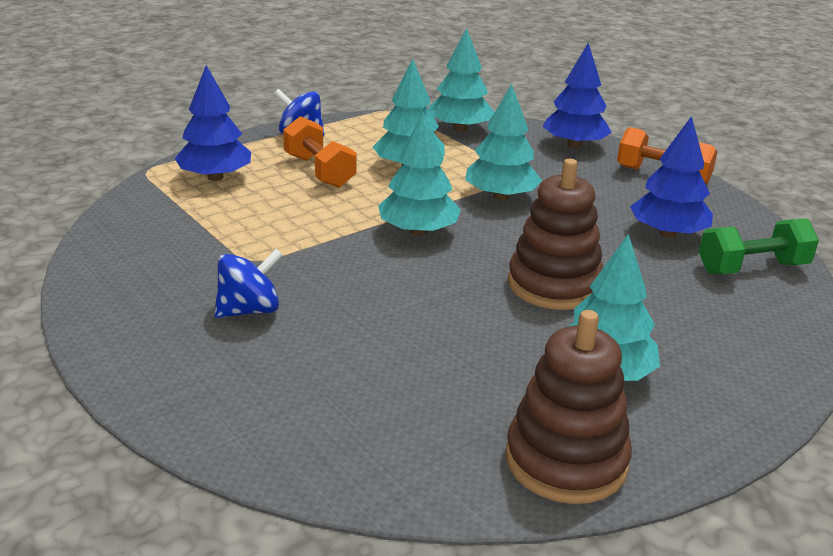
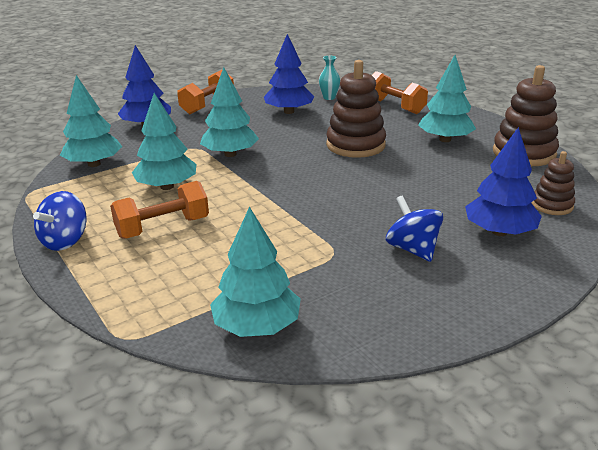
camera: 85 degrees left, 0 degrees up
(215, 177) = (160, 286): blue tree -> blue tree (499, 232)
(357, 453) = (552, 205): none -> brown stacking toy
(418, 231) = (284, 184): turquoise tree -> turquoise tree (257, 326)
(746, 332) = (394, 106): none -> orange dumbbell
(752, 268) = (329, 97): green dumbbell -> turquoise vase

